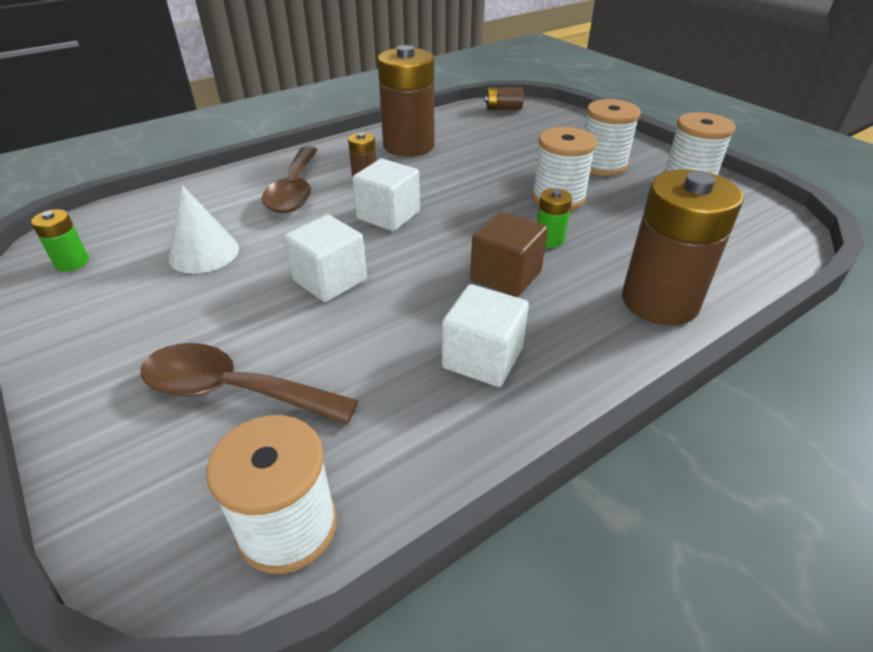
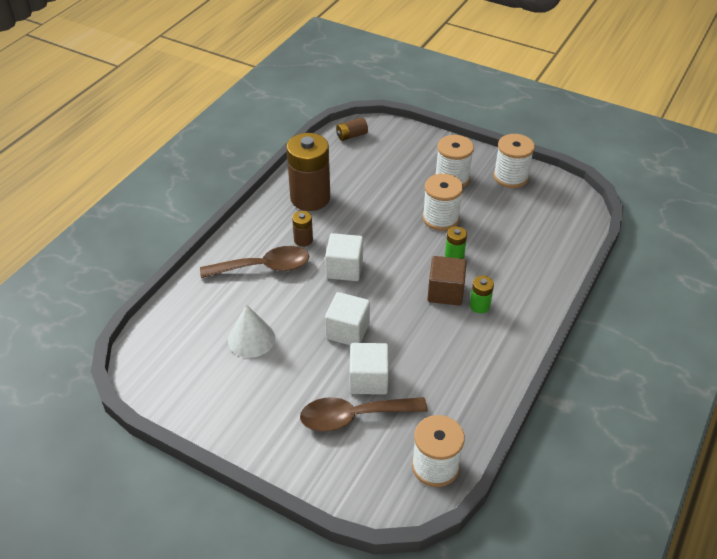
camera: 25 degrees left, 5 degrees up
(72, 262) = (171, 376): green battery -> green battery (479, 306)
(295, 190) = (264, 267): brown spoon -> brown spoon turned 75 degrees counterclockwise
(482, 358) = (465, 350): white cube -> white cube (368, 380)
(659, 301) = (534, 281): brown battery -> none

